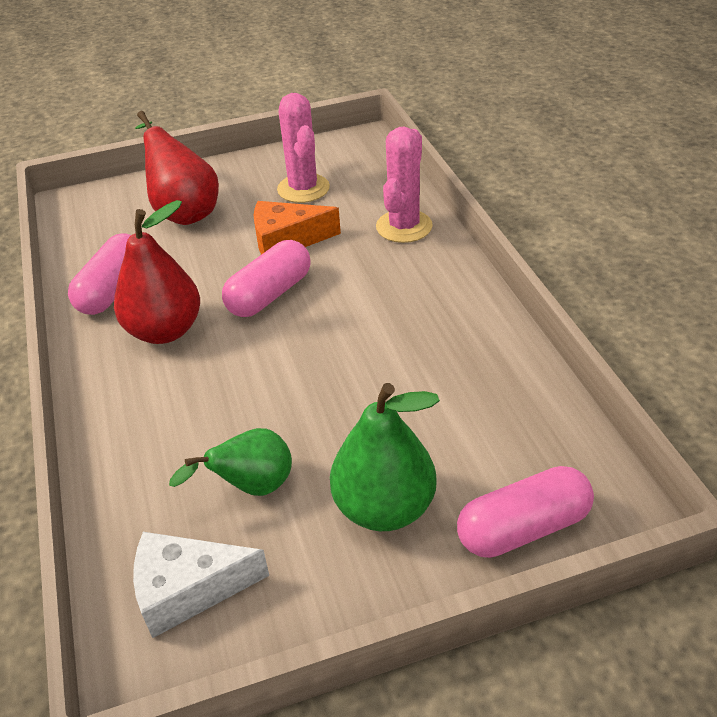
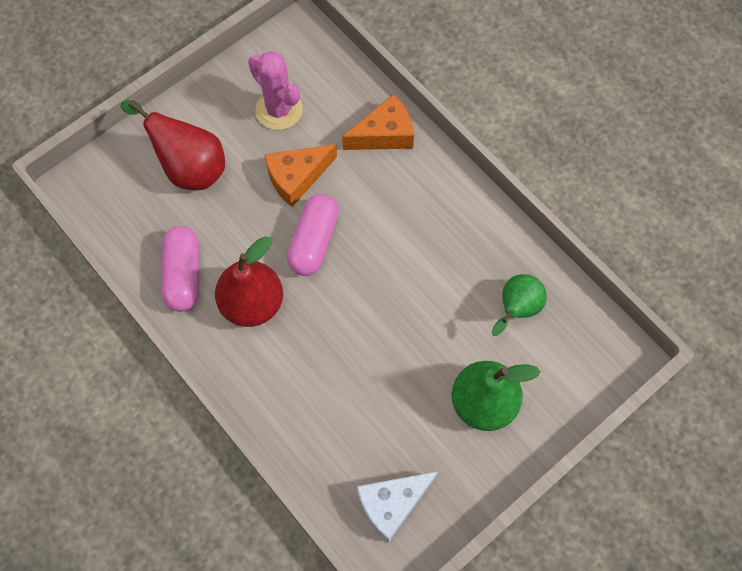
camera: 25 degrees left, 25 degrees up
(251, 487) = (392, 418): green pear -> green pear (516, 309)
(404, 226) = (384, 134): pink cactus -> orange cheese
(523, 528) = (572, 388): pink capsule -> none

